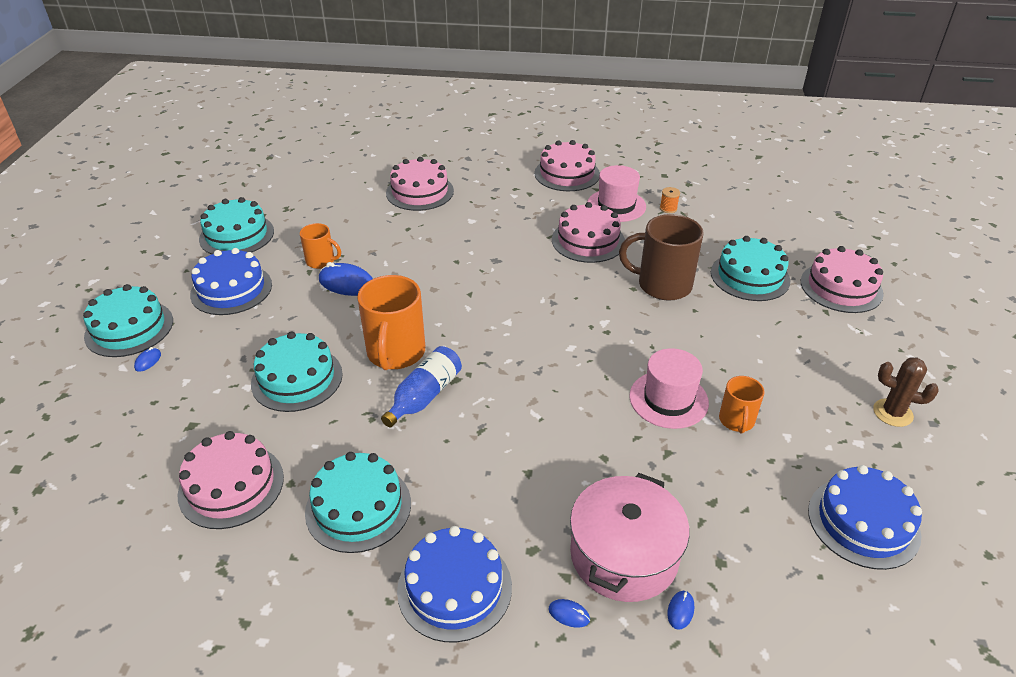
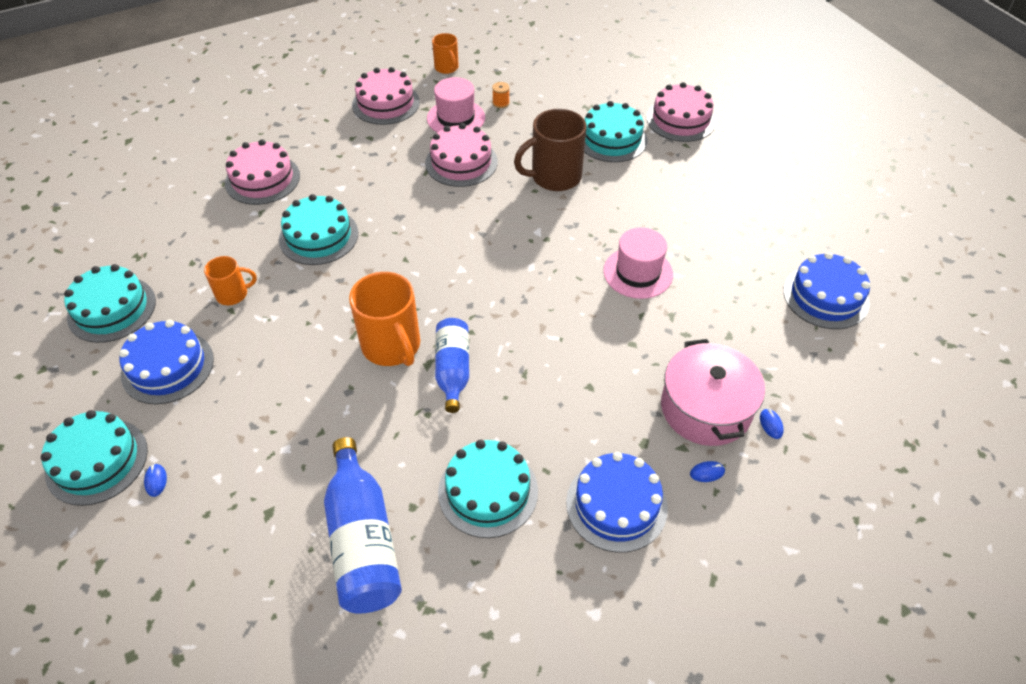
camera: 35 degrees left, 10 degrees up
(231, 486) = (363, 540): pink cake -> blue bottle
(297, 378) = (325, 416): turquoise cake -> turquoise cake (318, 236)
(347, 283) = (281, 304): blue mouse -> none
(736, 421) = (696, 265): orange mug -> orange mug (447, 68)
(892, 413) = (785, 206): brown cactus -> none

